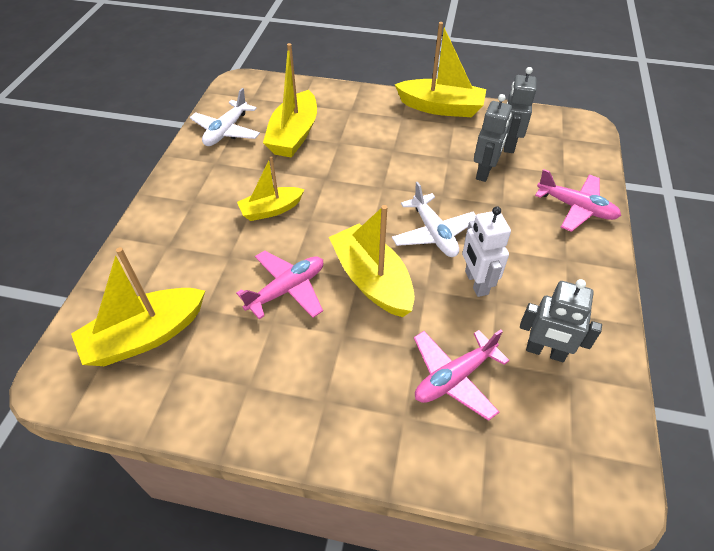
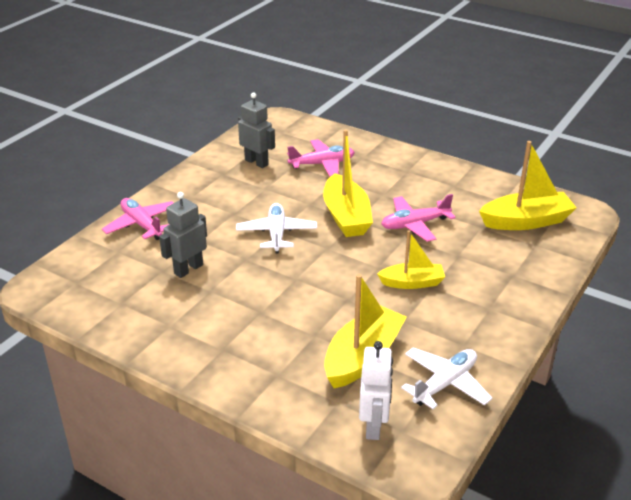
camera: 160 degrees left, 15 degrees down
(441, 107) = (166, 350): yellow boat -> none
(476, 283) = (270, 199): white robot -> white robot (374, 426)
(508, 144) = (137, 289): grey robot -> none

